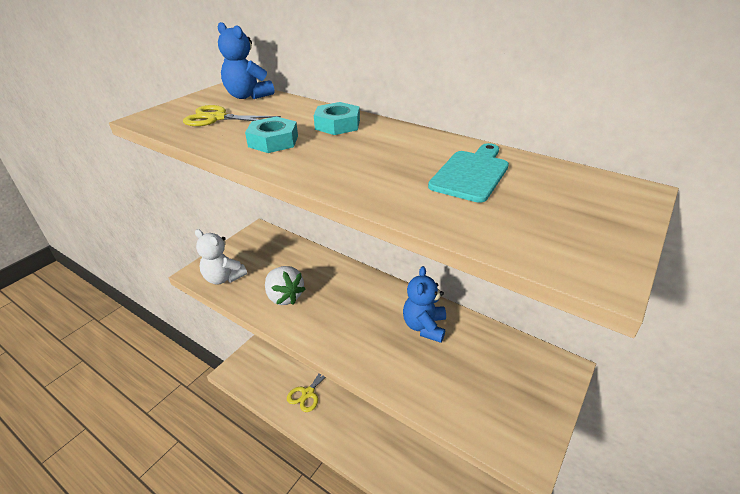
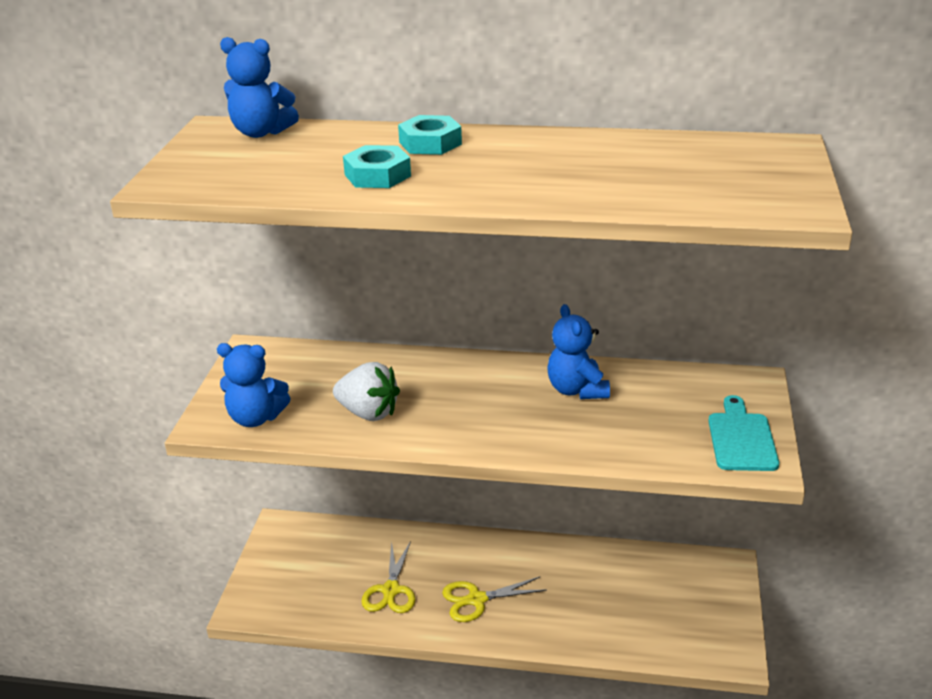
camera: 25 degrees left, 5 degrees down
(217, 118) = (262, 165): yellow scissors -> yellow scissors (477, 600)
(223, 278) = (255, 418): white teddy bear -> blue teddy bear
(471, 174) = (631, 161): turquoise cutting board -> turquoise cutting board (741, 438)

